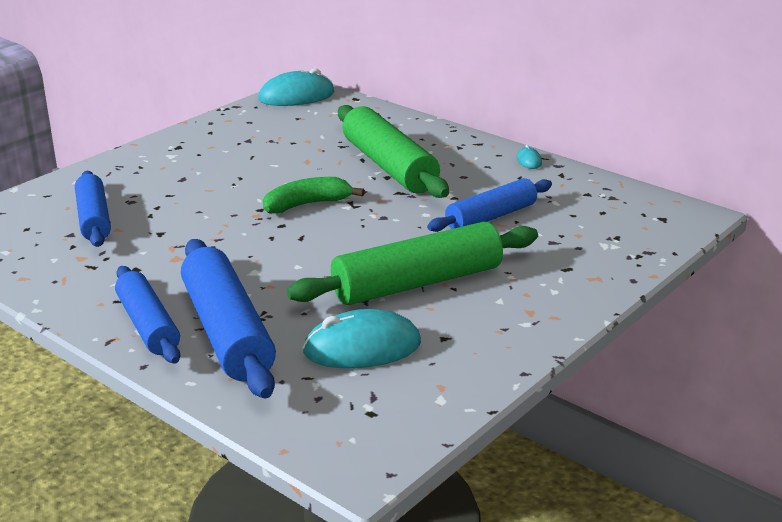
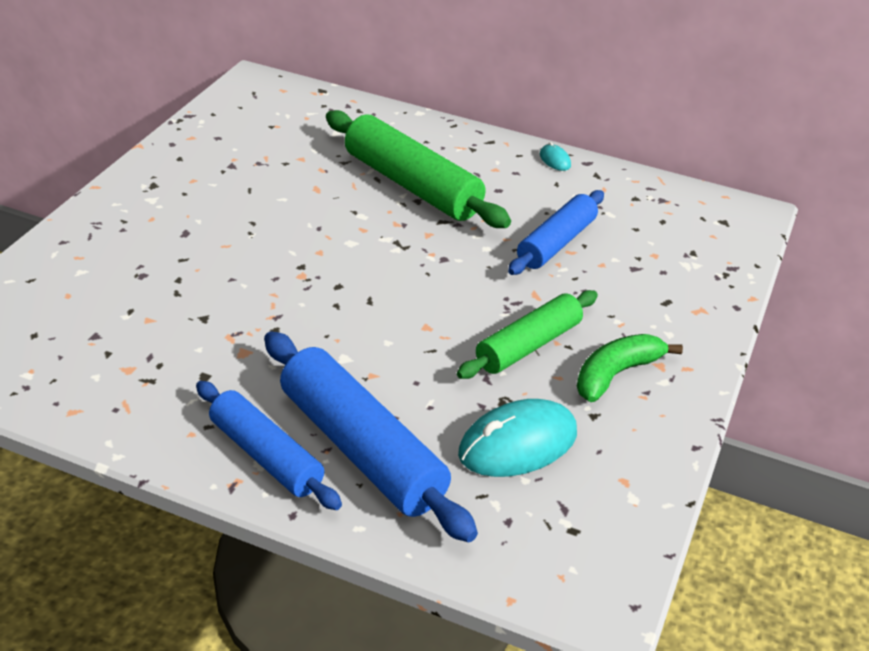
camera: 20 degrees left, 10 degrees up
(94, 219) = (111, 308): blue rolling pin -> none
(296, 96) = (253, 93): turquoise mouse -> none
(307, 204) = (351, 252): green banana -> green banana (616, 374)
(417, 283) = (528, 345): green rolling pin -> green rolling pin, size x0.65

